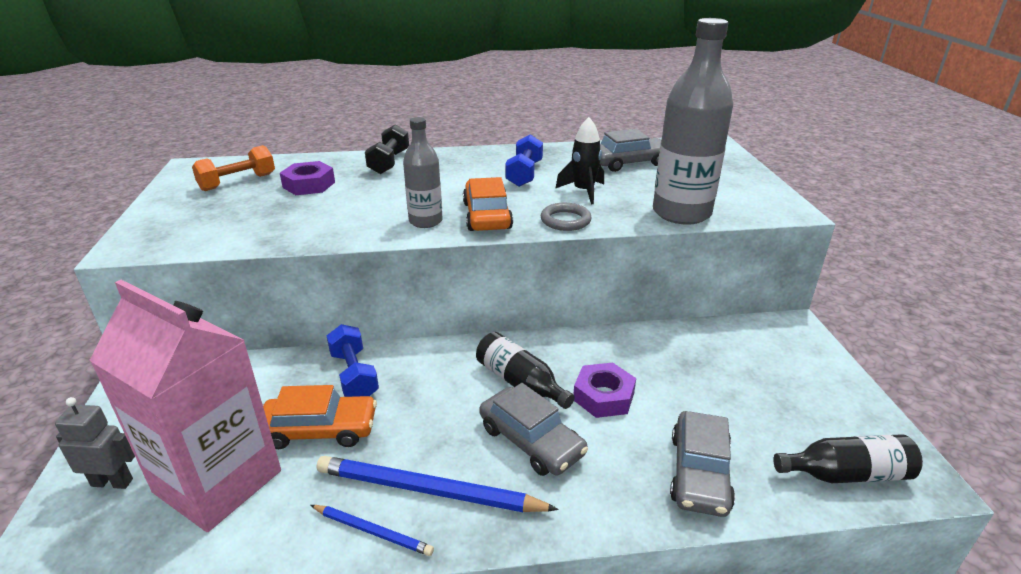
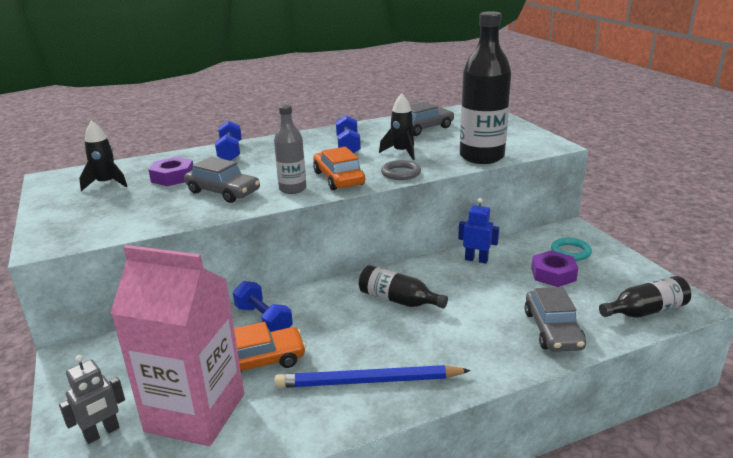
camera: 15 degrees left, 5 degrees down
(112, 482) = (102, 433): grey robot -> grey robot turned 150 degrees clockwise
(238, 182) = (106, 184): orange dumbbell -> black rocket
(373, 531) = (341, 415): blue pencil -> none
(389, 162) = (230, 152): black dumbbell -> blue dumbbell
(531, 440) = (426, 335): grey car -> grey car (223, 192)
(603, 396) = (464, 297): purple nut -> purple nut (553, 274)
(644, 345) = (476, 259): none -> blue robot
(681, 213) = (481, 157): grey bottle -> black bottle
(775, 359) = (570, 252): none -> turquoise ring

